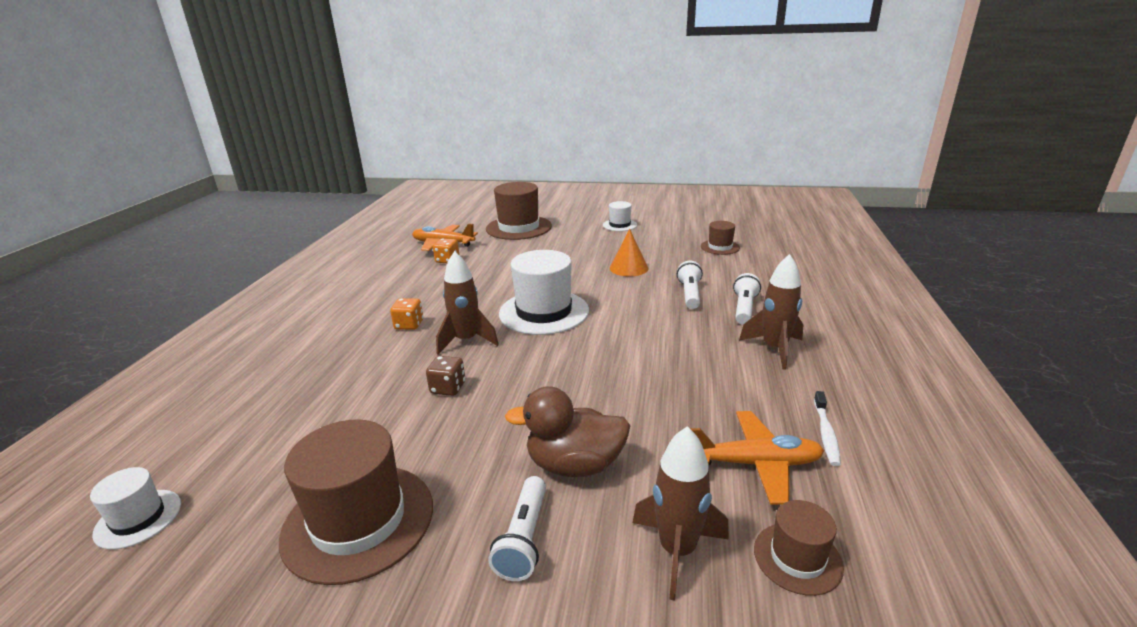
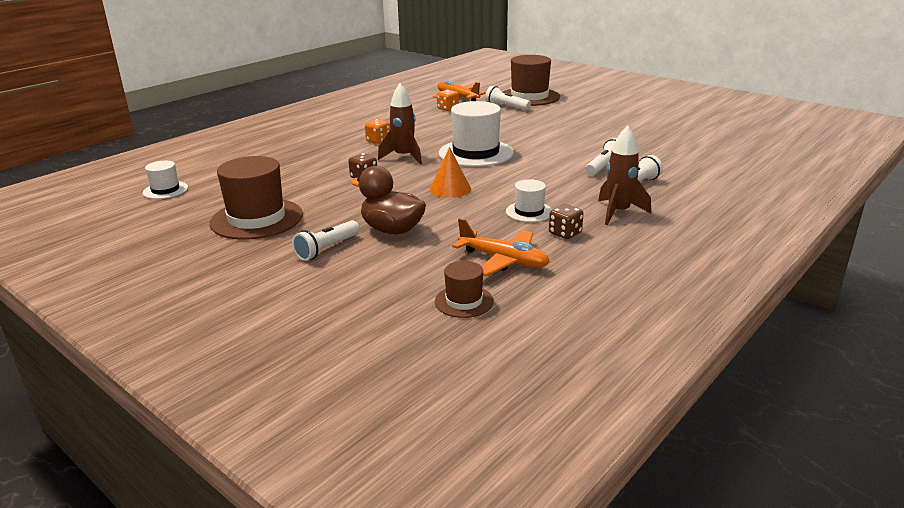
camera: 30 degrees right, 0 degrees up
(509, 244) = (506, 107): none -> white flashlight
(619, 225) = (618, 110): white hat -> white hat (529, 212)
(628, 268) = (580, 140): orange cone -> orange cone (450, 189)
(677, 551) = (400, 278): brown rocket -> none
(720, 247) = (685, 142): brown hat -> none
(763, 396) = (565, 233): none -> brown dice
(826, 433) = (577, 262): white toothbrush -> none

